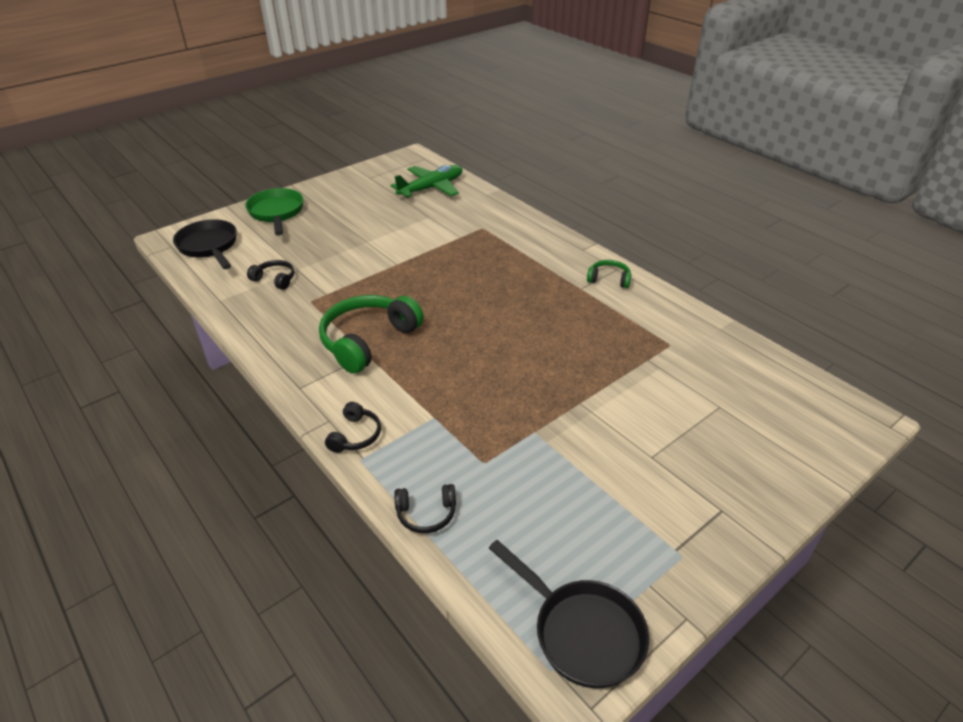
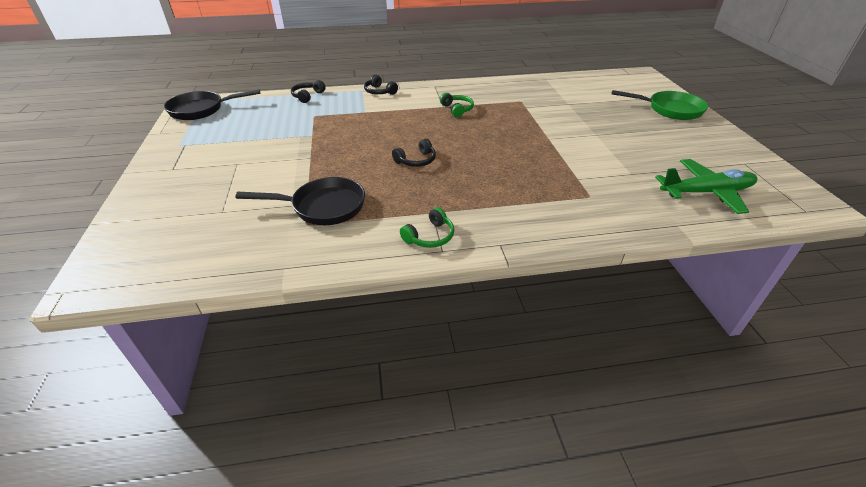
camera: 120 degrees right, 0 degrees up
(209, 247) = (622, 83): black pan -> black pan (323, 207)
(275, 279) = (559, 95): black headphones -> black headphones (416, 160)
(368, 340) = (457, 109): green headphones -> green headphones, size x0.49
(431, 188) = (706, 193): green plane -> green plane turned 90 degrees counterclockwise

